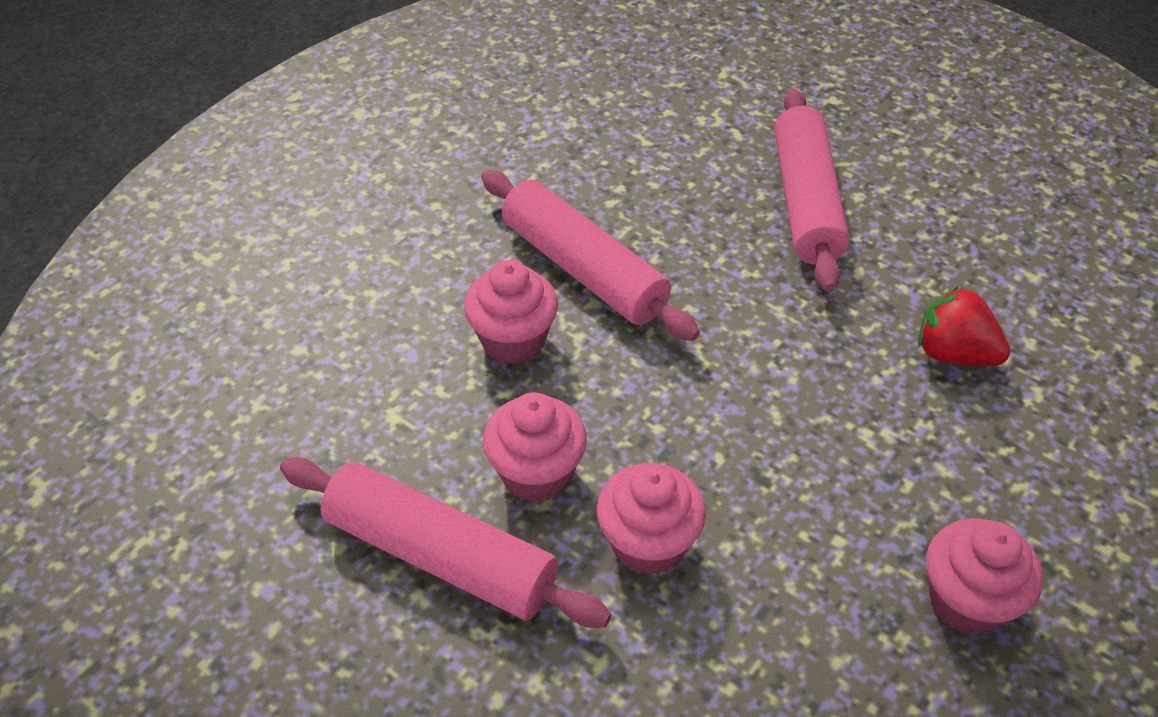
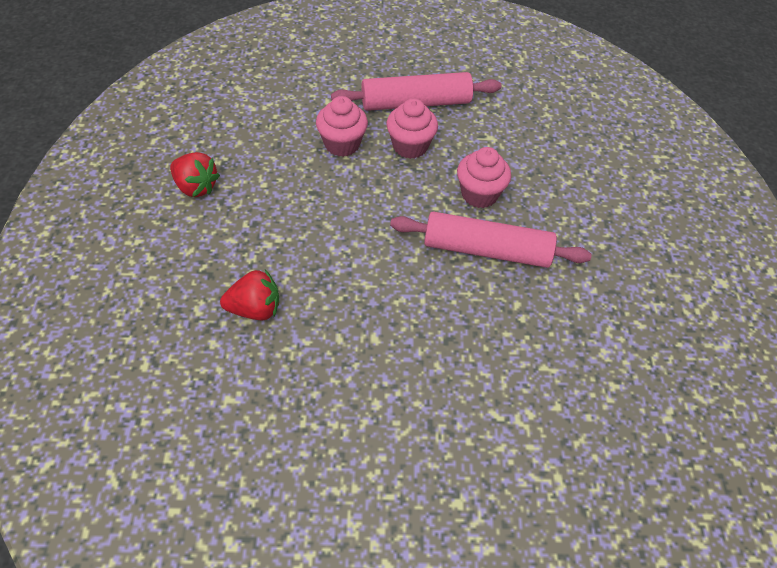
camera: 140 degrees right, 5 degrees up
(806, 202) = (406, 376): pink rolling pin -> none
(967, 601) = (196, 187): pink cupcake -> red strawberry

